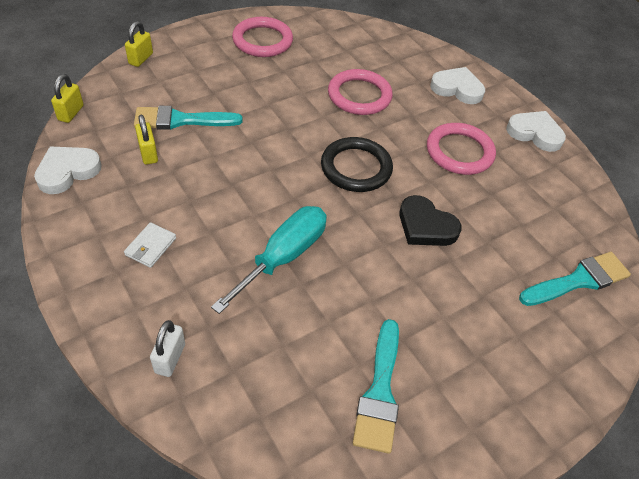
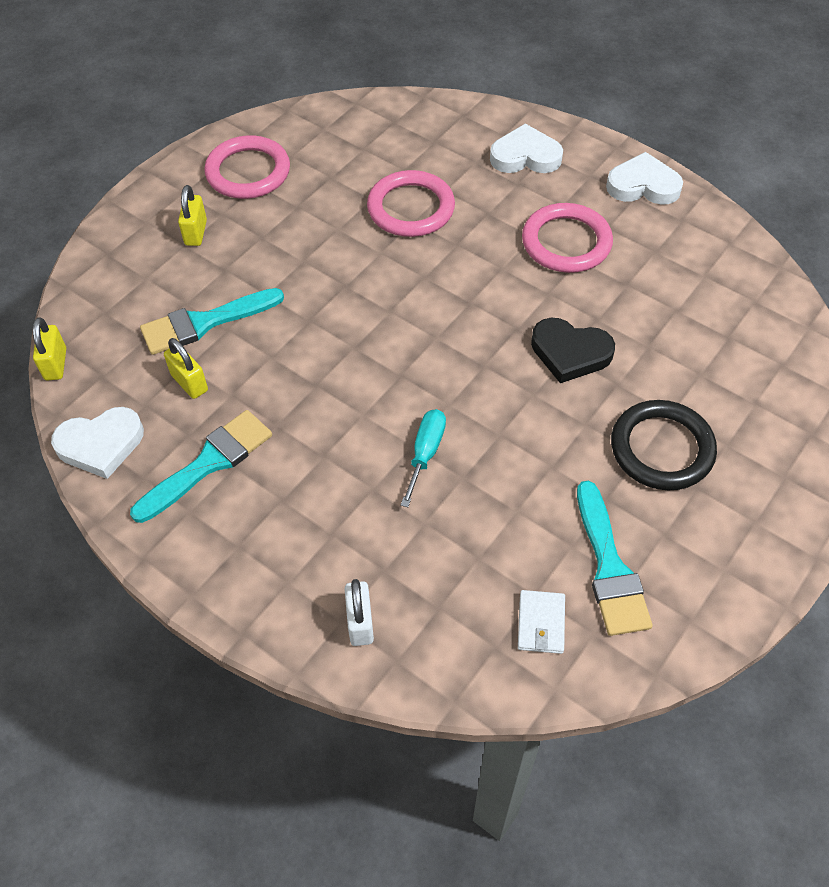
camera: 15 degrees left, 5 degrees up
(67, 171) = (101, 444): white heart -> white heart turned 135 degrees counterclockwise
(141, 59) = (102, 254): yellow padlock -> yellow padlock (196, 233)
(150, 247) = (262, 501): white wallet -> white wallet (541, 623)
(283, 257) = (425, 453): turquoise screwdriver -> turquoise screwdriver, size x0.58
(356, 168) = (454, 308): black ring -> black ring (661, 448)
(578, 280) = (765, 355): turquoise brush -> turquoise brush (209, 463)

